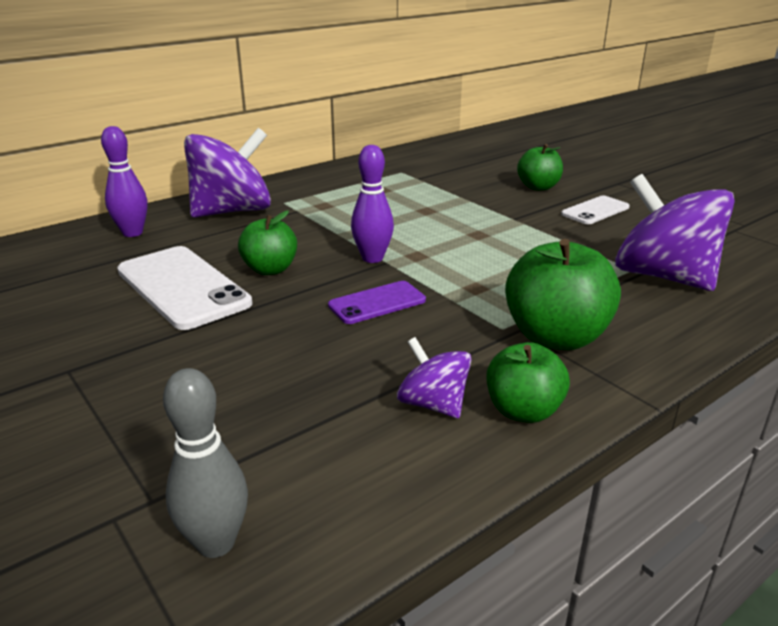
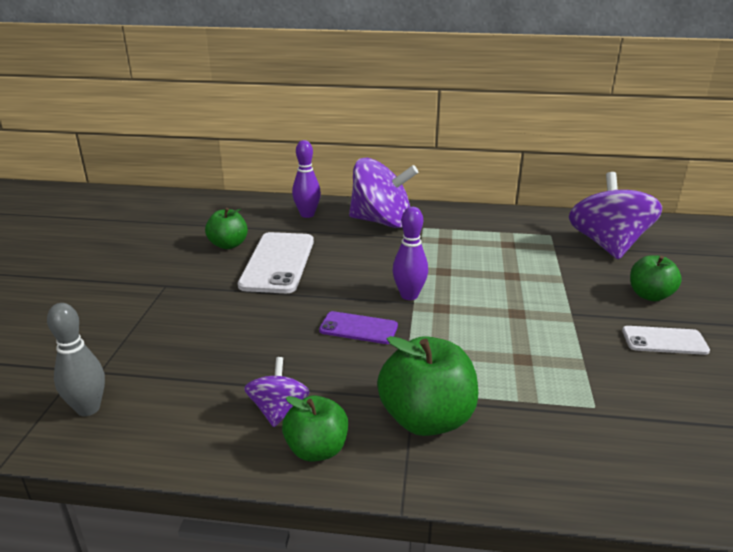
camera: 45 degrees right, 0 degrees up
(270, 269) = (338, 273): green apple -> green apple (228, 245)
(663, 276) = (611, 428): purple spinning top -> purple spinning top (608, 245)

